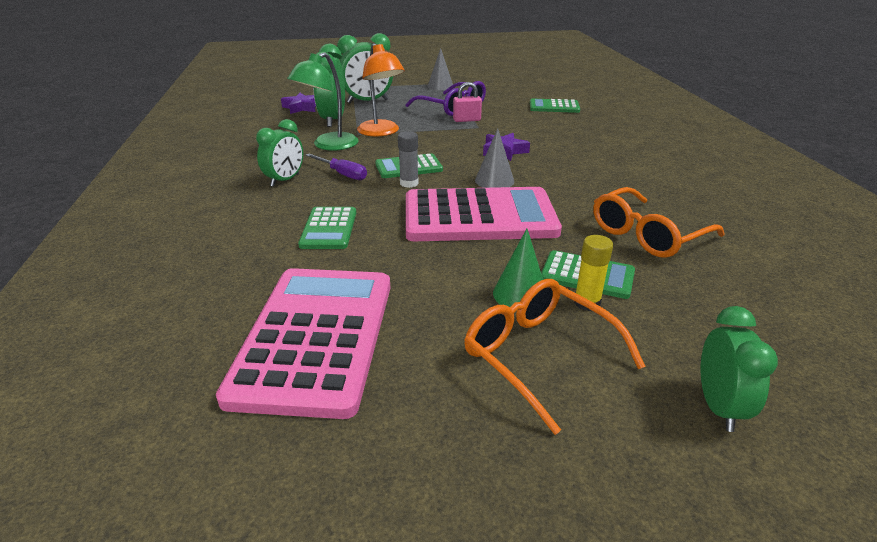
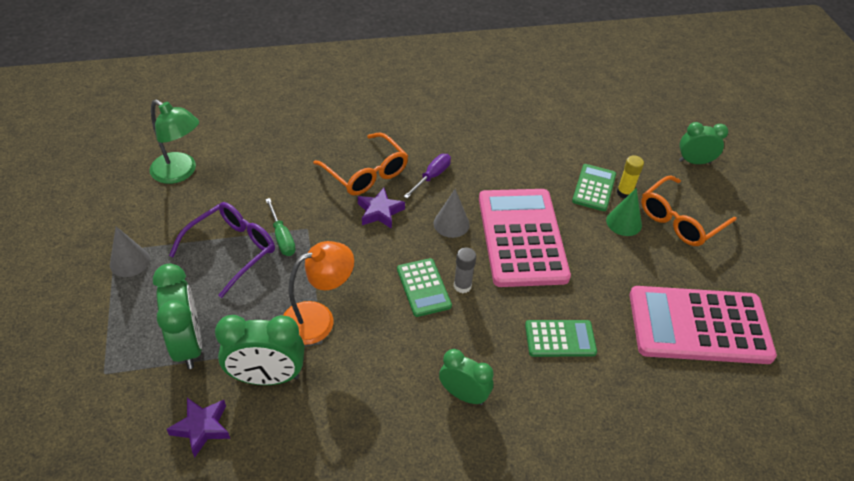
camera: 95 degrees left, 15 degrees up
(329, 145) = (361, 368): green lamp -> green lamp (180, 173)
(342, 174) = (444, 343): purple screwdriver -> purple screwdriver (432, 176)
(467, 120) = (282, 237): pink padlock -> green screwdriver
(554, 107) = (245, 159): green calculator -> none
(647, 235) = (534, 150): orange glasses -> orange glasses (366, 173)

